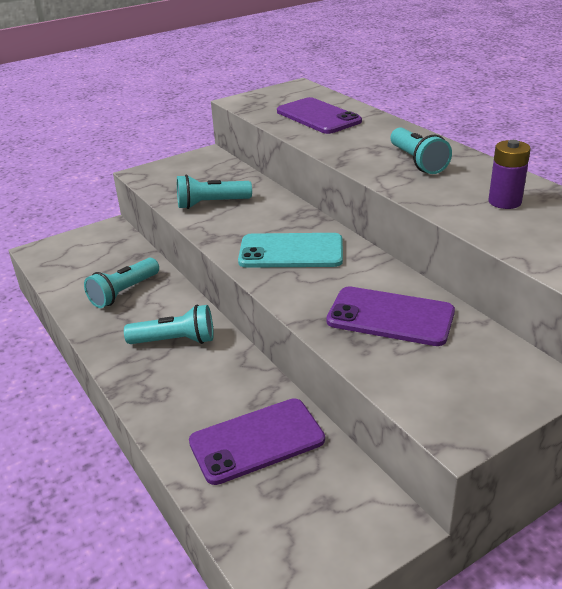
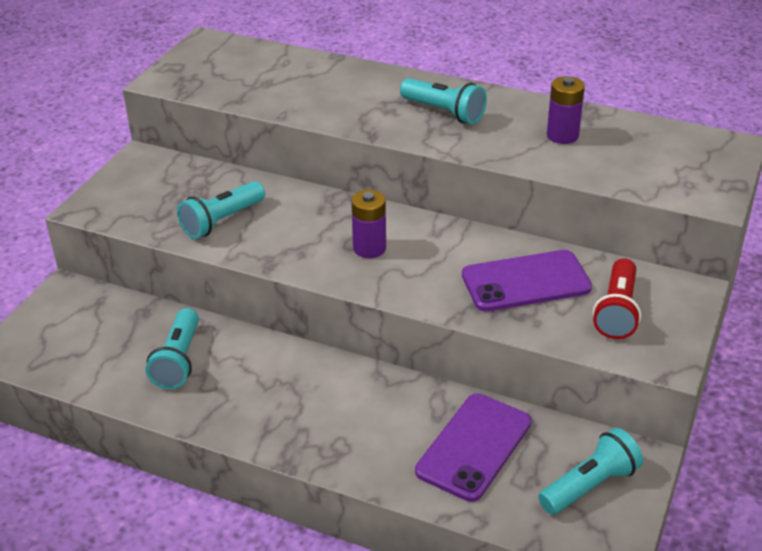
camera: 35 degrees left, 5 degrees up
(175, 341) = (296, 389): turquoise flashlight -> turquoise flashlight (590, 485)
(291, 252) = (369, 248): turquoise phone -> purple battery
(318, 116) = (282, 80): purple phone -> none
(450, 371) = (617, 311): none -> red flashlight

